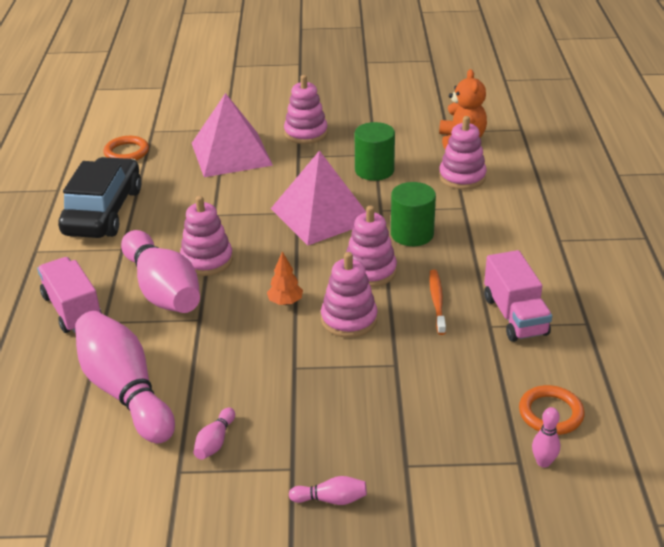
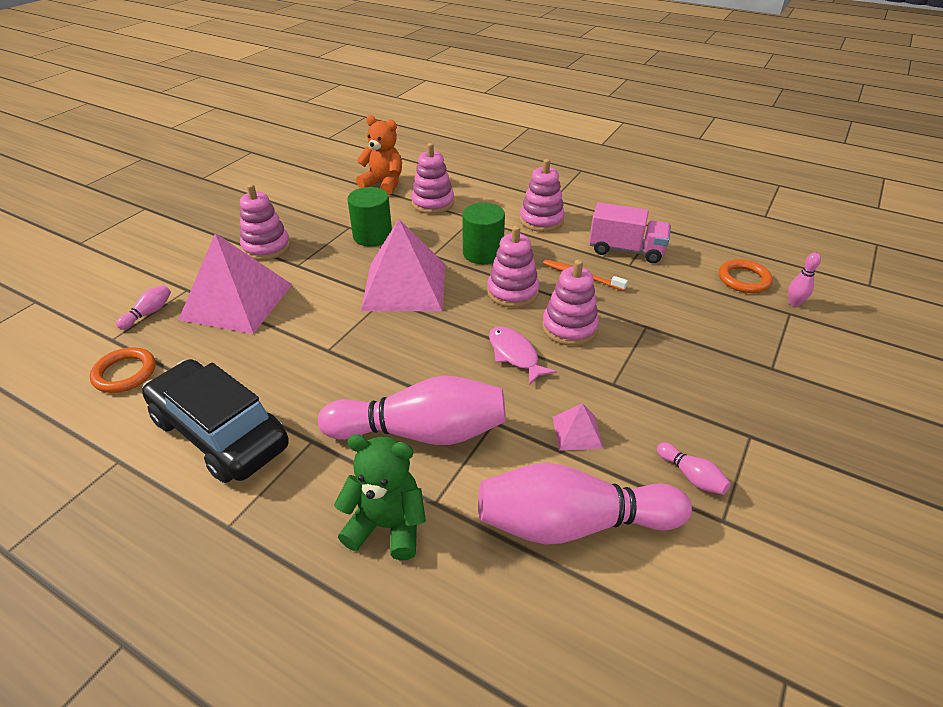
camera: 60 degrees left, 5 degrees up
(72, 310) = (387, 525): pink truck -> green teddy bear
(207, 260) = (401, 382): pink stacking toy -> pink stacking toy (541, 220)
(219, 365) = (577, 432): none -> pink pyramid
(285, 302) = (515, 355): orange tree -> pink fish
(331, 499) = (799, 426): pink bowling pin -> pink bowling pin (149, 313)

